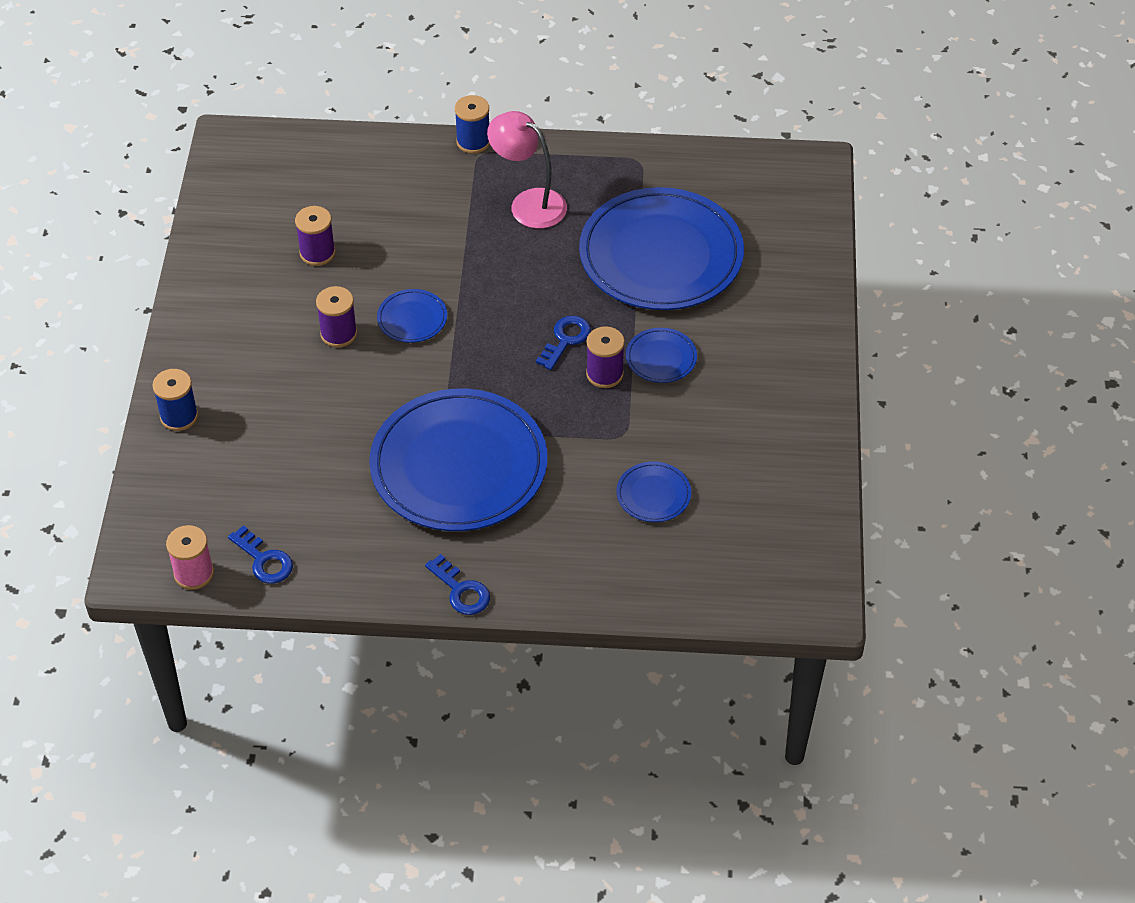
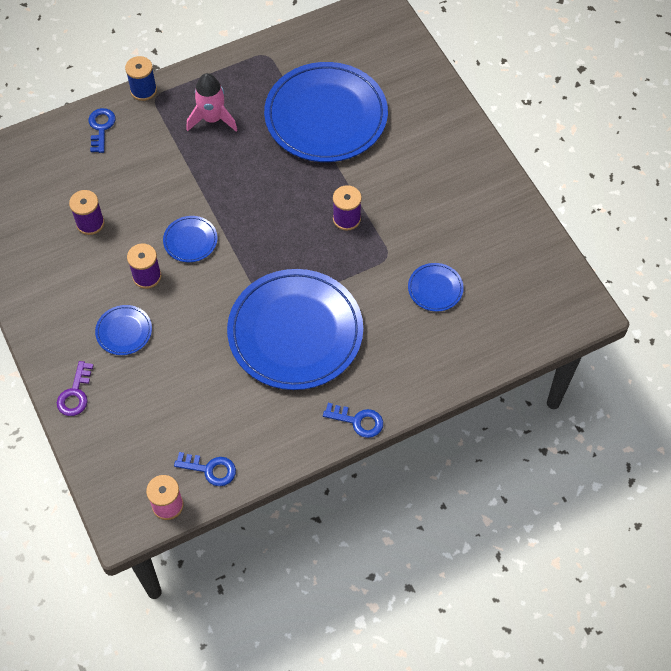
camera: 30 degrees left, 10 degrees up
(179, 416) = (75, 394): blue spool -> purple key
(528, 203) = (212, 119): pink lamp -> pink rocket
(565, 340) = (304, 206): blue key -> blue key (101, 127)
(661, 358) = (375, 189): blue plate -> blue plate (124, 331)

